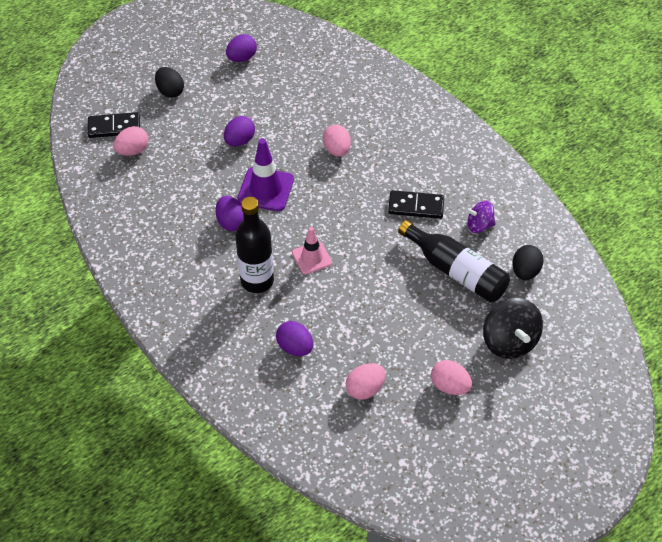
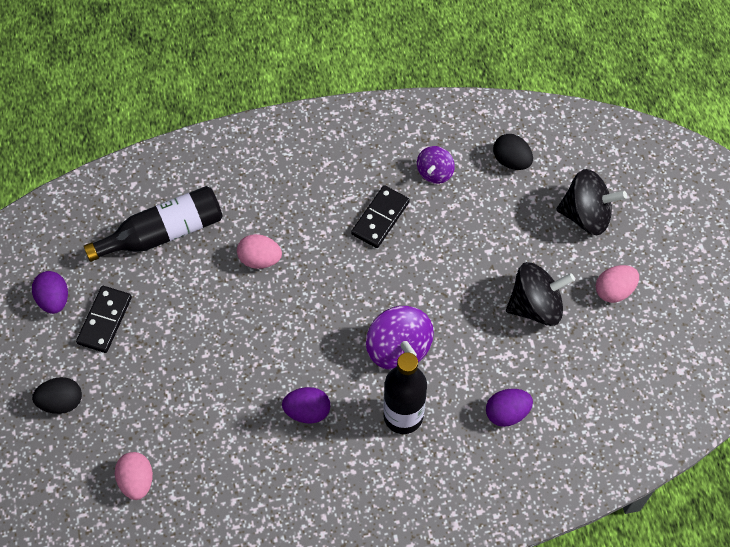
camera: 65 degrees left, 10 degrees up
(114, 127) = (83, 489): black domino -> black domino (104, 320)
(240, 141) = (189, 354): purple egg -> none
(265, 189) = (278, 356): purple traffic cone -> none
(312, 258) = (398, 348): pink traffic cone -> purple spinning top
(365, 389) = (585, 368): pink egg -> none
(401, 334) = (535, 305): none -> black spinning top
(456, 271) = (482, 220): black bottle -> black bottle (163, 233)

